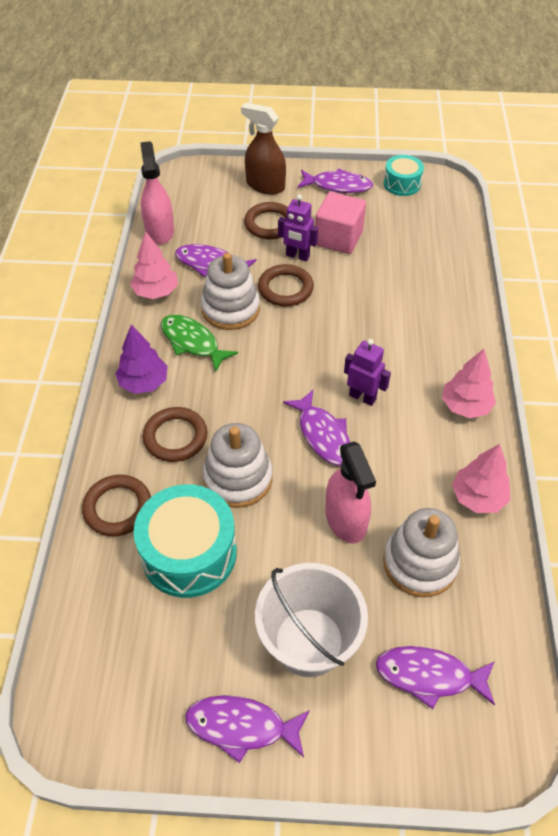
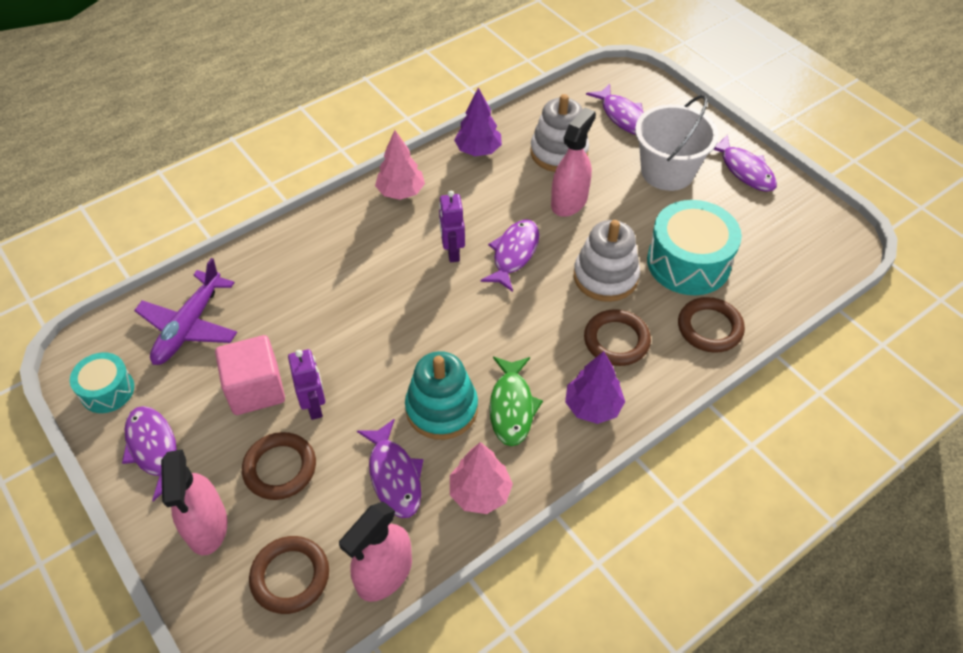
camera: 130 degrees left, 0 degrees up
(230, 309) = (441, 408): white stacking toy -> turquoise stacking toy
(265, 185) = (207, 526): brown spray bottle -> pink spray bottle
(285, 288) = (373, 384): brown ring -> brown ring (290, 576)
(423, 232) = (189, 326): none -> purple plane
(478, 497) = (478, 150): pink tree -> purple tree

